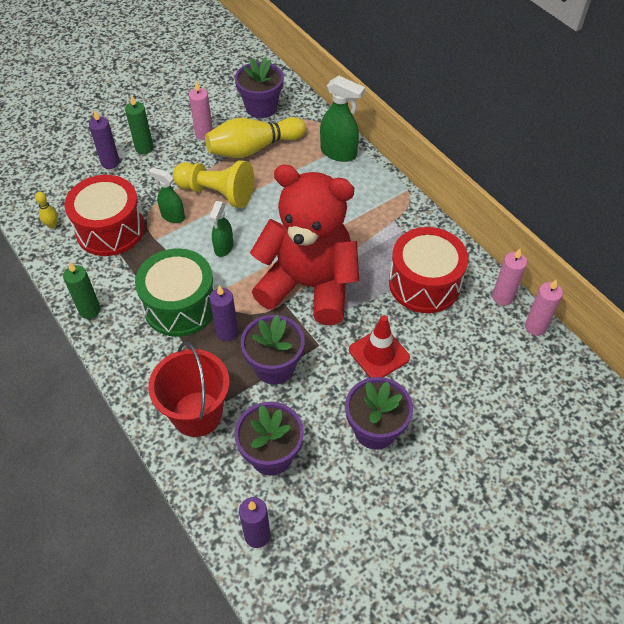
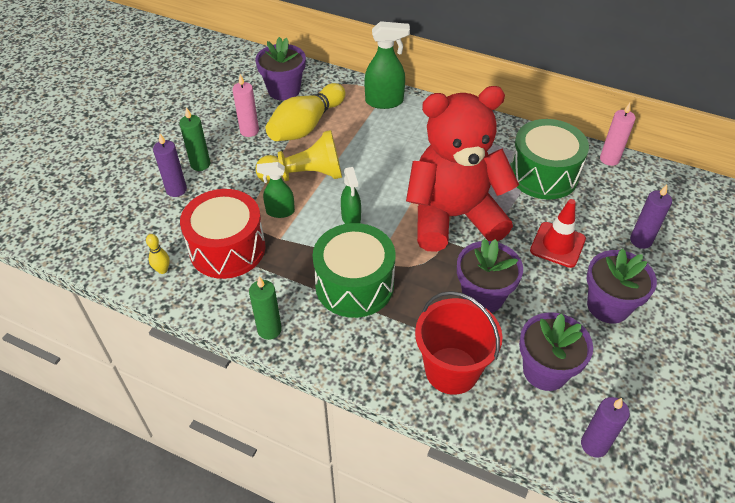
camera: 30 degrees left, 5 degrees down
(227, 332) = (417, 288): purple candle -> purple candle (640, 240)
(424, 283) = (543, 174): red drum -> green drum
(535, 327) = (651, 170): pink candle -> none

